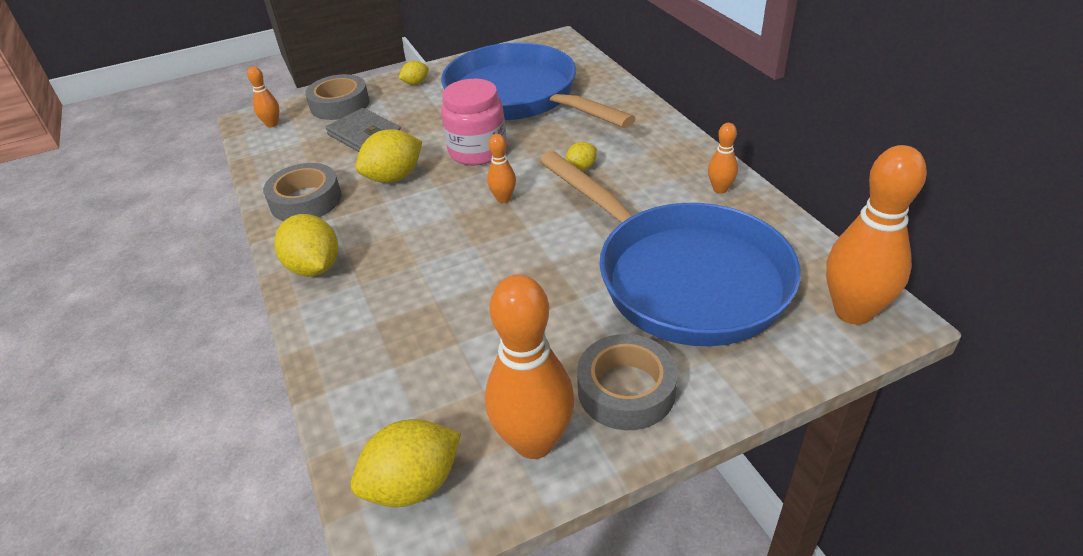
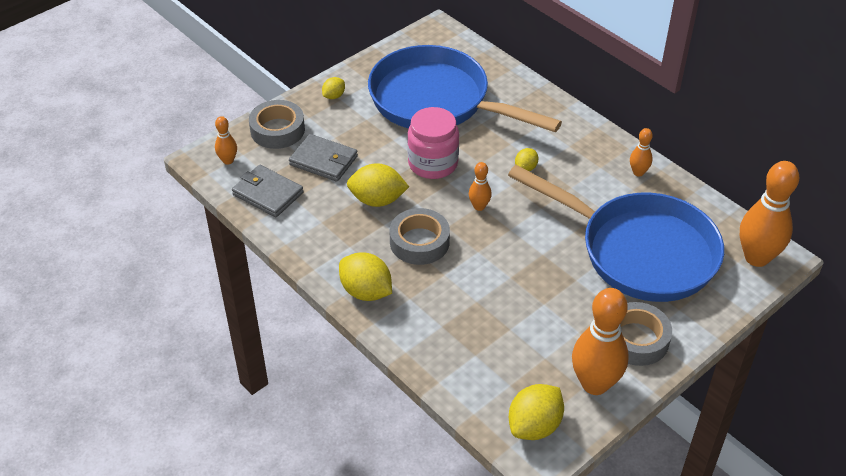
camera: 20 degrees left, 5 degrees up
(286, 157) = (268, 194): none -> grey wallet
(306, 200) = (316, 234): grey tape -> grey tape (419, 242)
(394, 177) = (377, 200): yellow lemon -> yellow lemon turned 60 degrees clockwise

